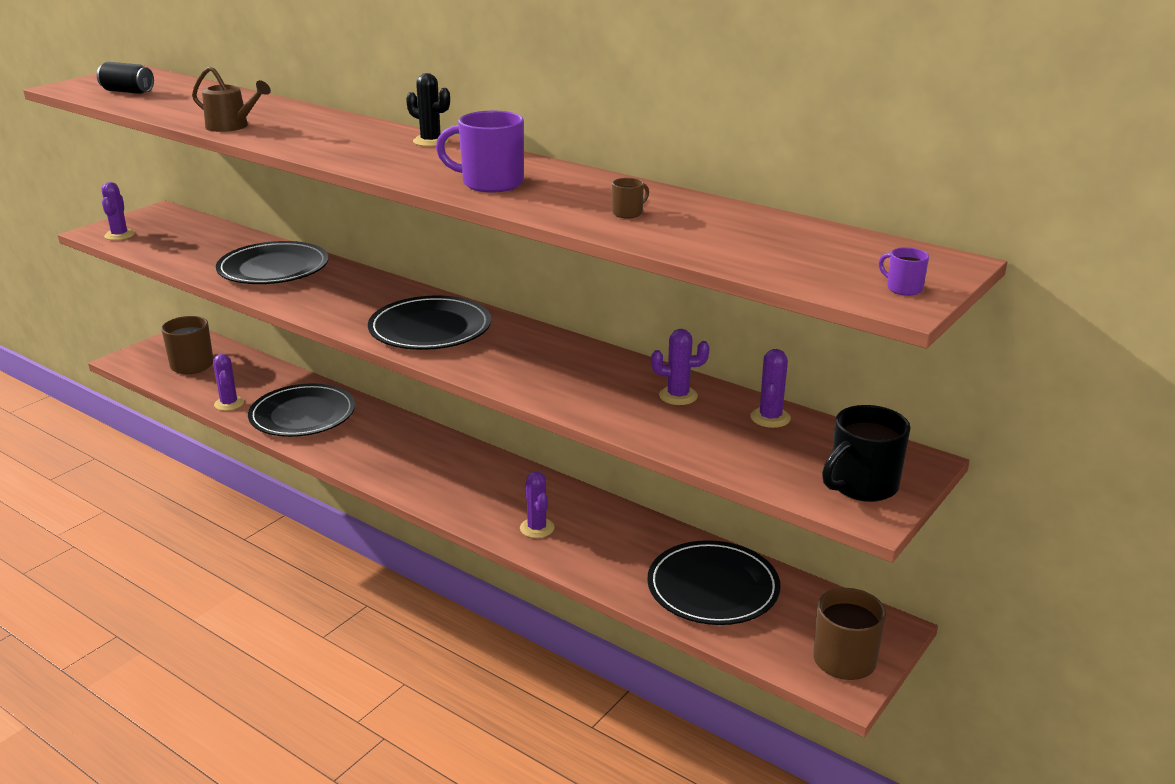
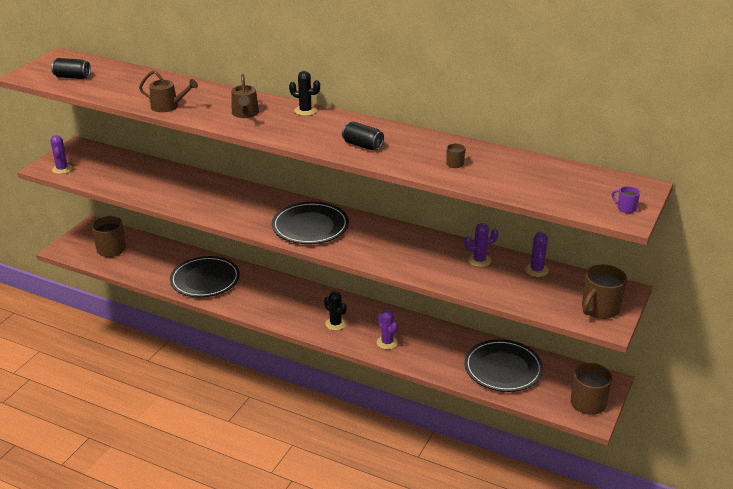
camera: 10 degrees left, 5 degrees up
(229, 404) = (151, 276): purple cactus -> none
(273, 268) = (184, 188): black plate -> none
(337, 140) = (245, 114): none -> brown watering can
(467, 493) = (335, 324): none -> black cactus
(490, 183) = (362, 145): purple mug -> black can
(861, 486) = (599, 309): black mug -> brown mug

